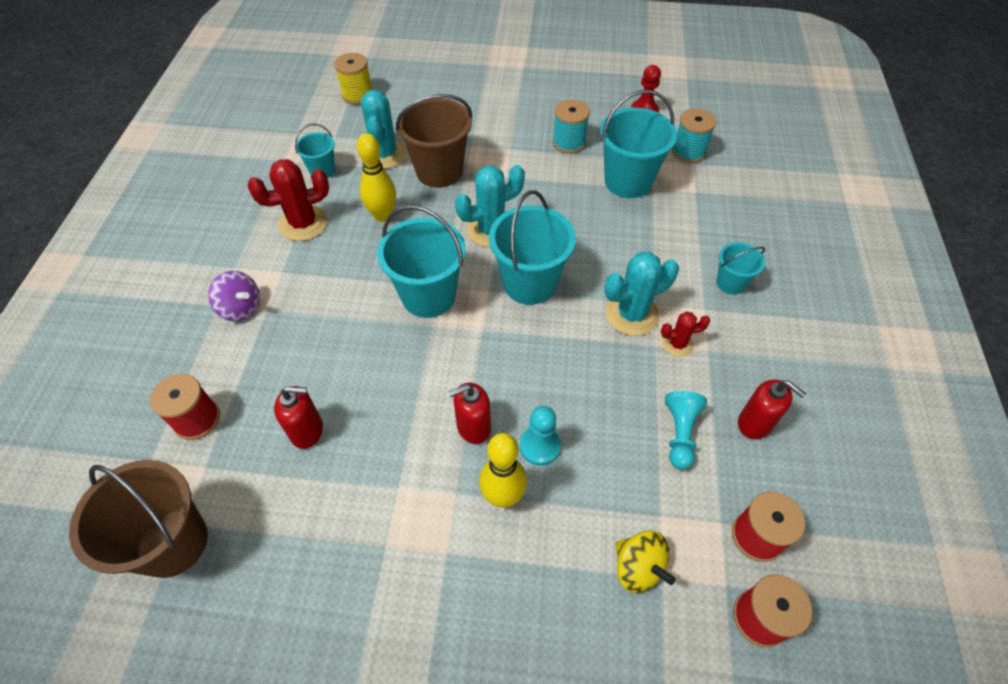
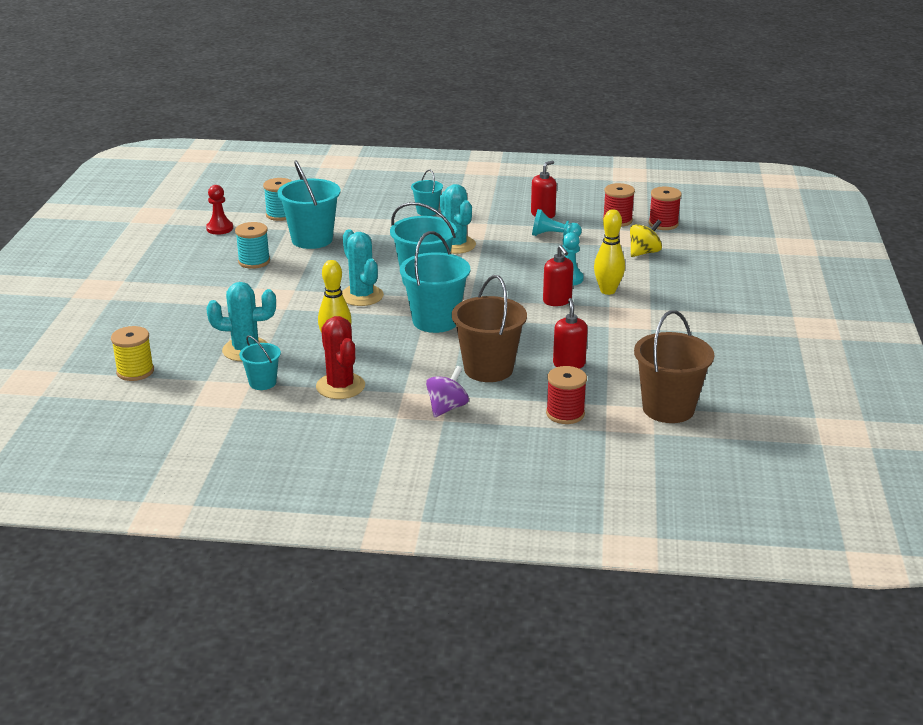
camera: 90 degrees left, 25 degrees down
(439, 171) = (279, 321): brown bucket -> brown bucket (488, 369)
(677, 344) = (482, 232): red cactus -> none

